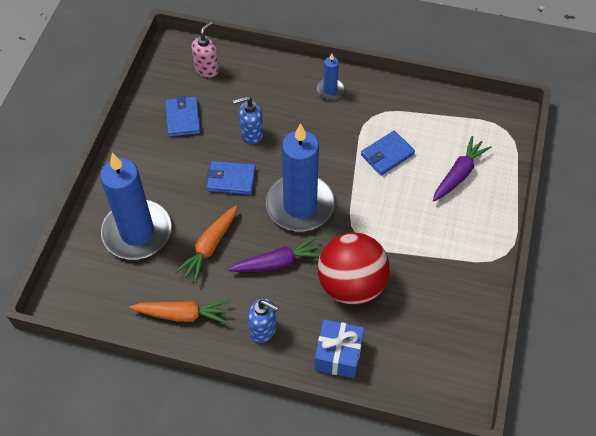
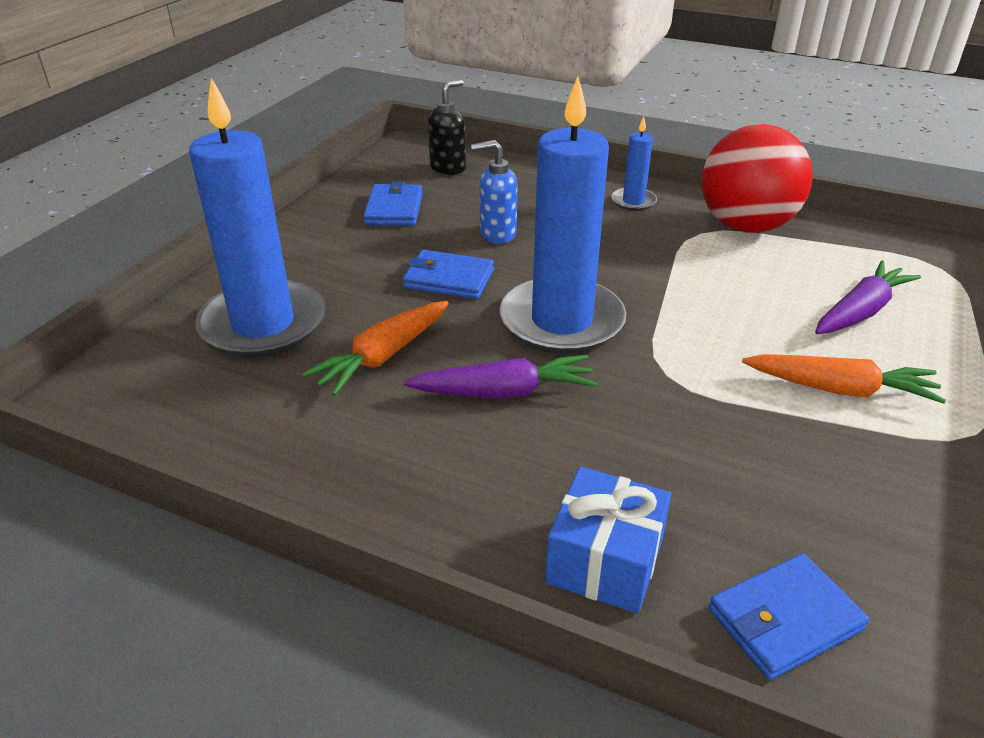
camera: 10 degrees right, 20 degrees down
(183, 315) = (294, 447): orange carrot -> orange carrot (840, 389)
(207, 69) = (448, 168): pink soap dispenser -> black soap dispenser
(263, 330) = (448, 493): blue soap dispenser -> none
(351, 285) = (646, 442): red ball -> red ball (745, 226)
(387, 155) = (725, 276): blue wallet -> blue wallet (784, 619)

